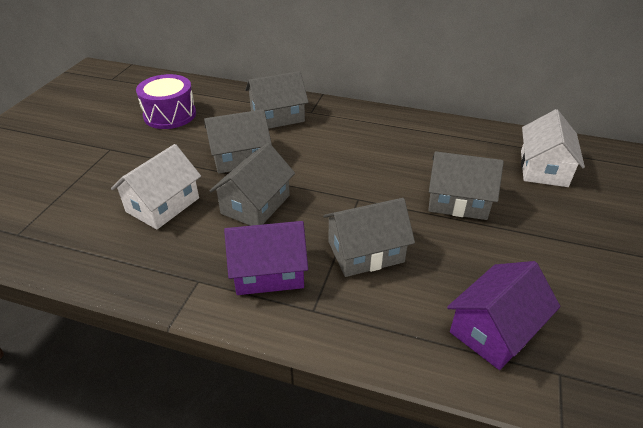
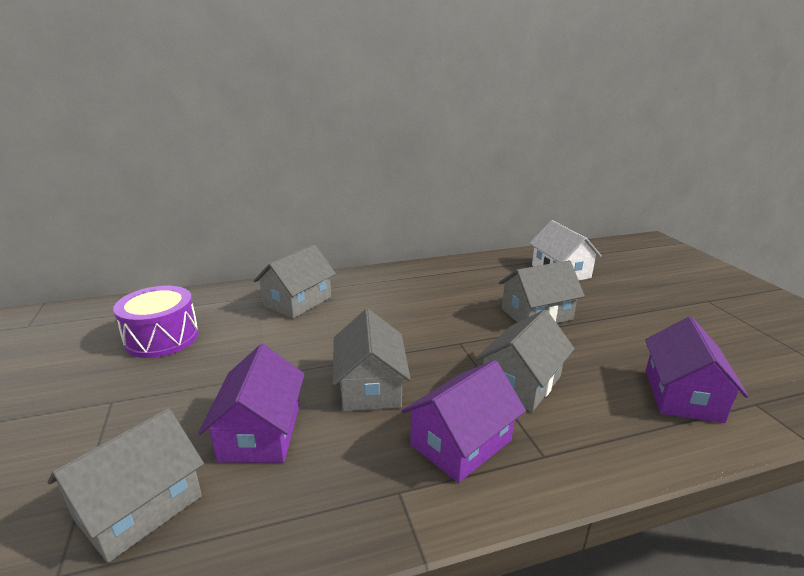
camera: 35 degrees left, 15 degrees down
(163, 205) = (260, 432): white house -> purple house
(240, 157) = (300, 350): grey house -> grey house (139, 507)

